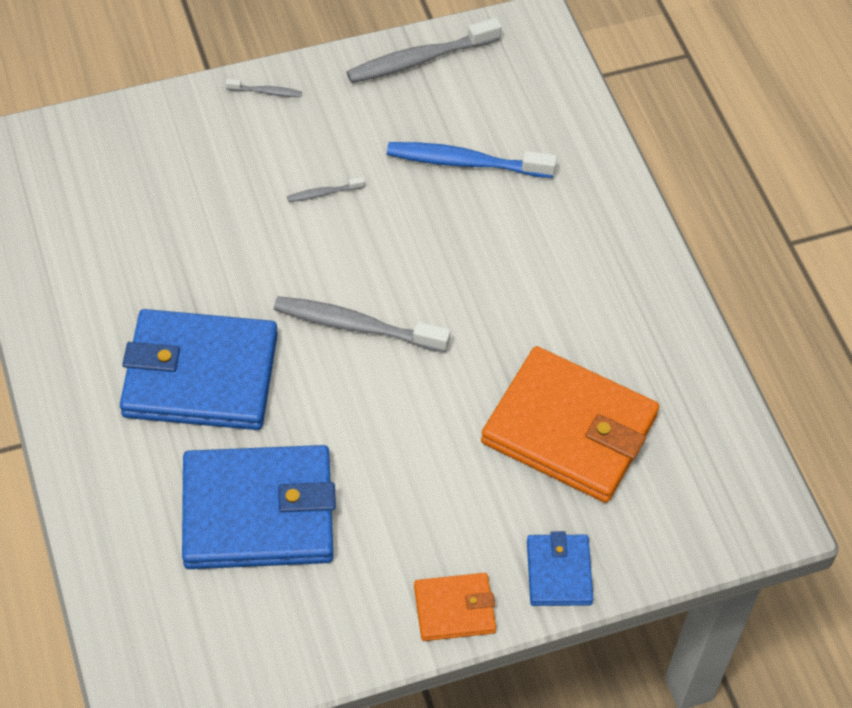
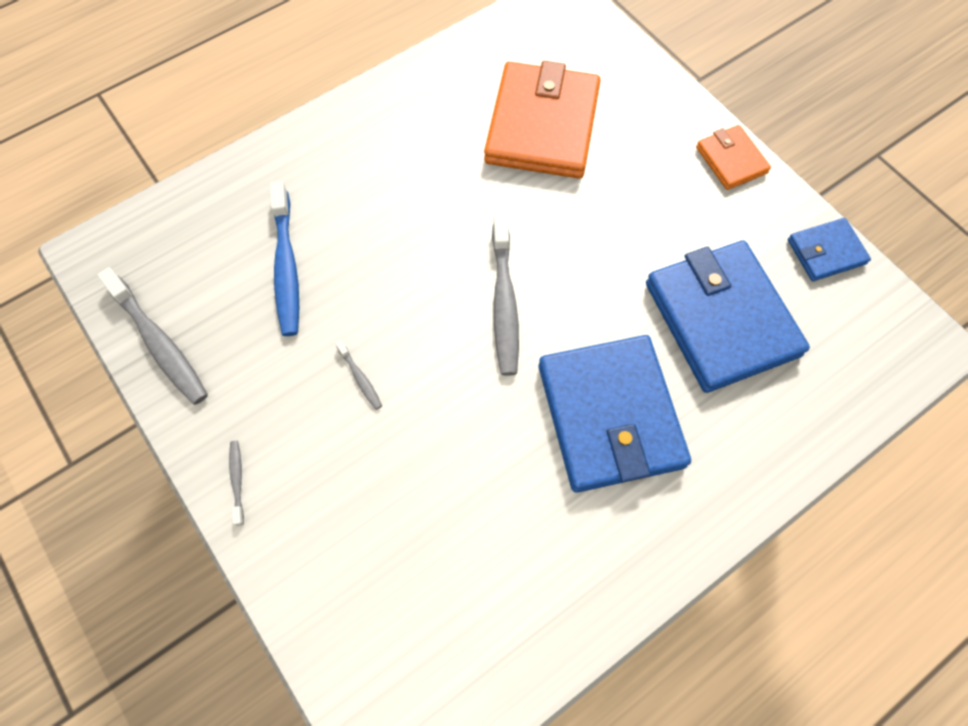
camera: 105 degrees left, 10 degrees up
(558, 572) = (667, 105): blue wallet -> blue wallet (826, 252)

